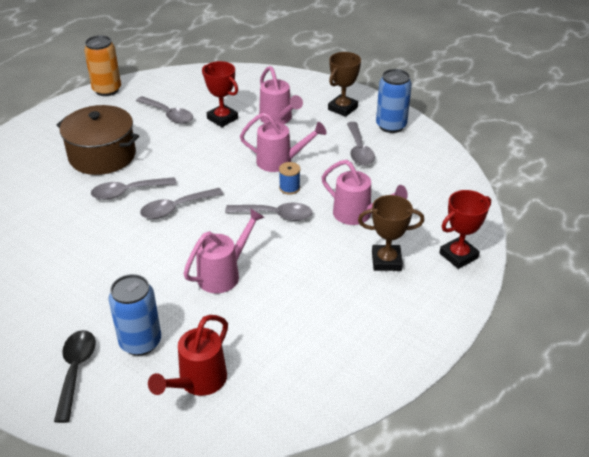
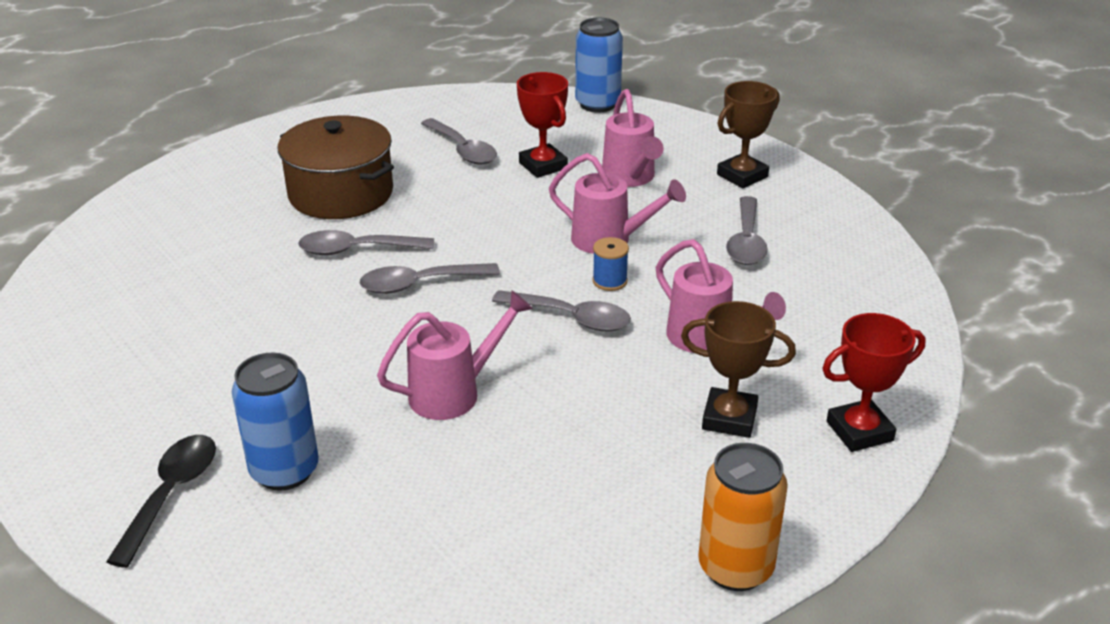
camera: 15 degrees right, 5 degrees down
(107, 90) = (386, 104): orange can -> orange can (735, 568)
(198, 382) = (348, 548): red watering can -> none
(391, 126) = (814, 212): blue can -> blue can (597, 104)

